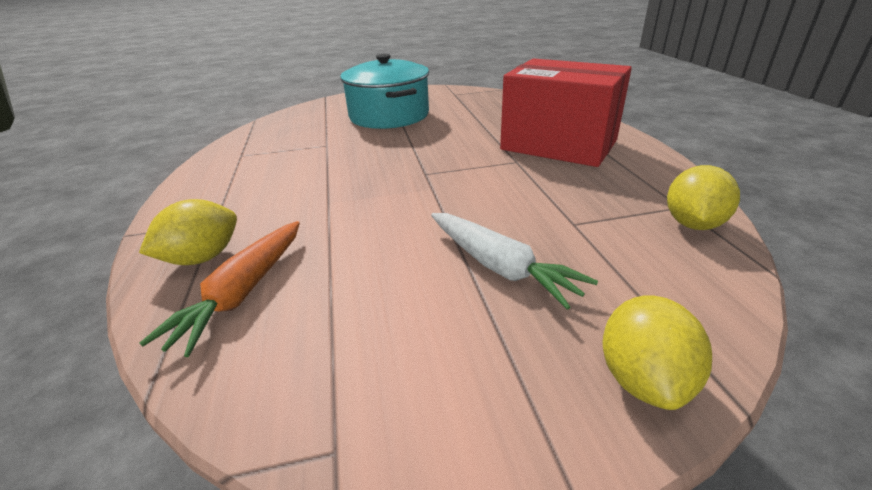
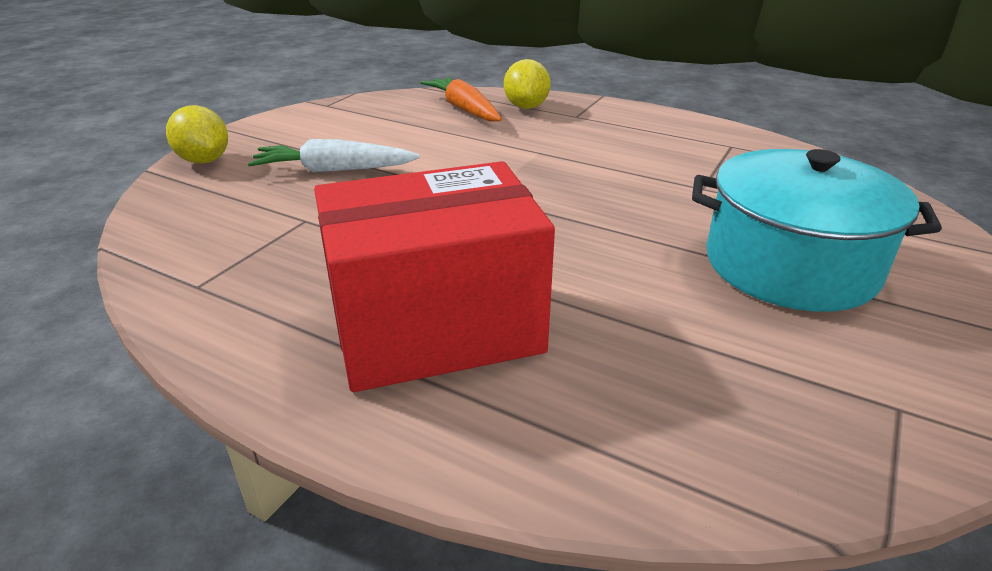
camera: 130 degrees right, 0 degrees up
(692, 224) = (181, 267): yellow lemon -> none

